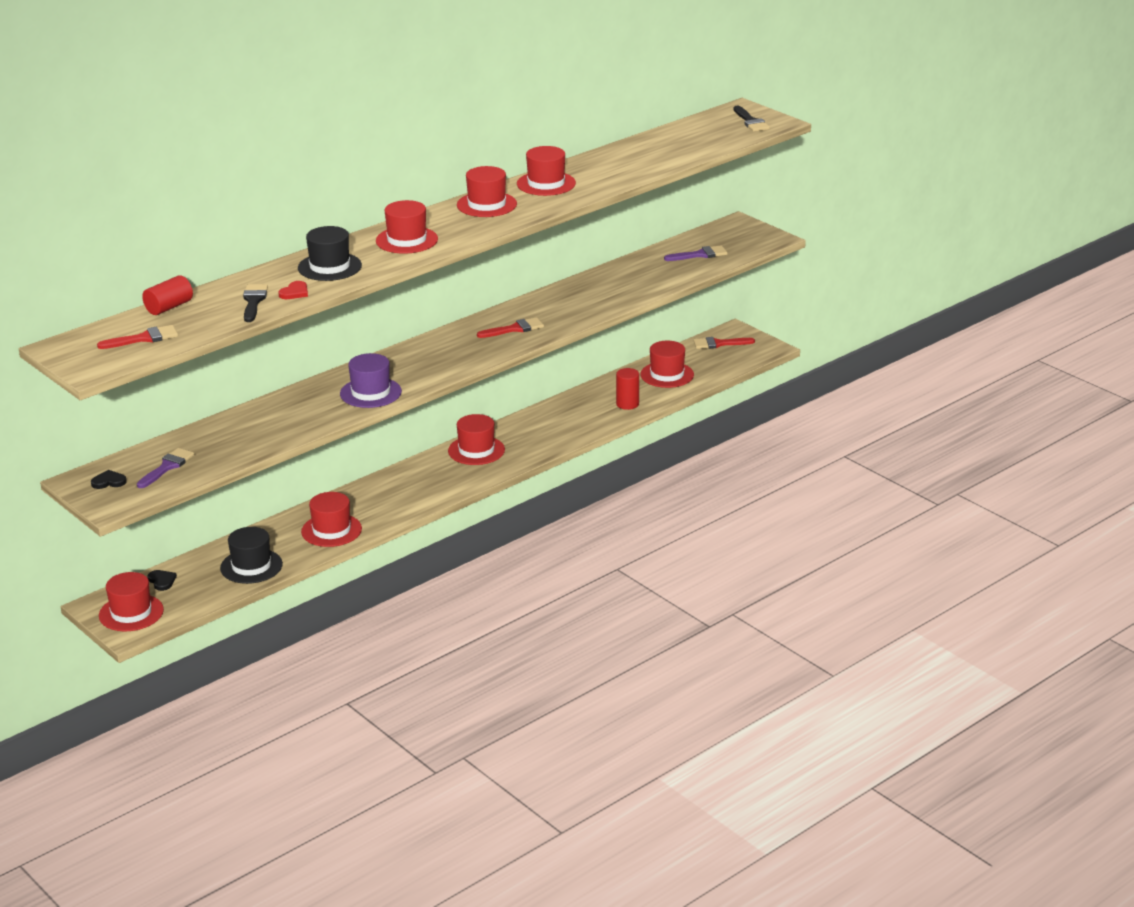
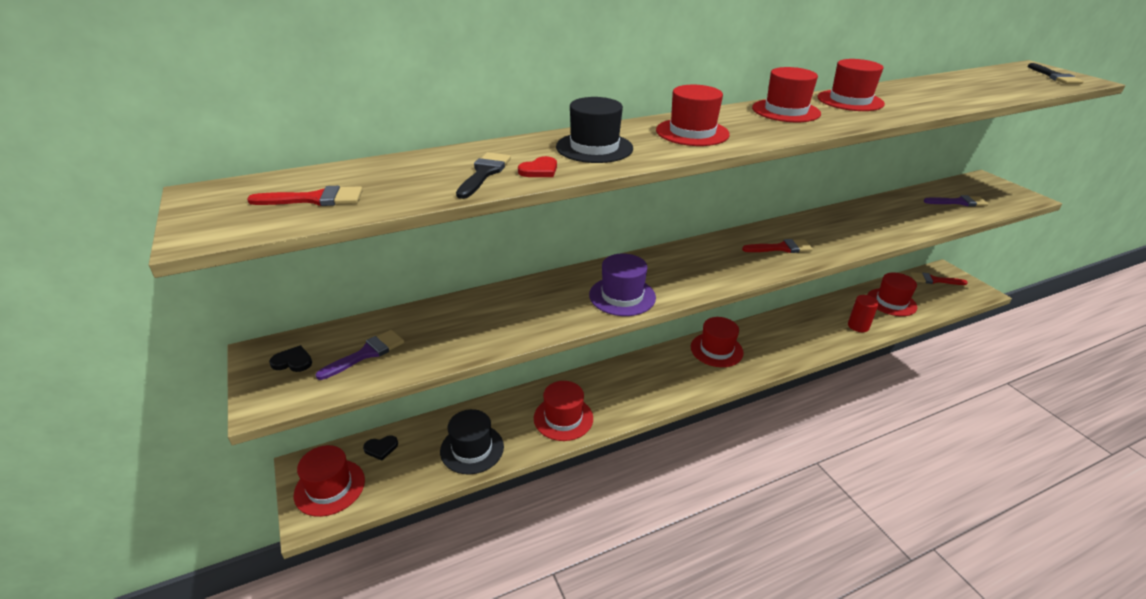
camera: 15 degrees right, 5 degrees up
(162, 581) = (381, 448): black heart -> black heart turned 90 degrees clockwise
(169, 307) = (381, 165): red cylinder -> none

